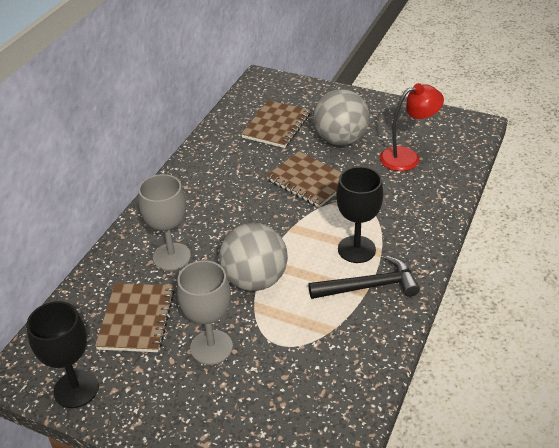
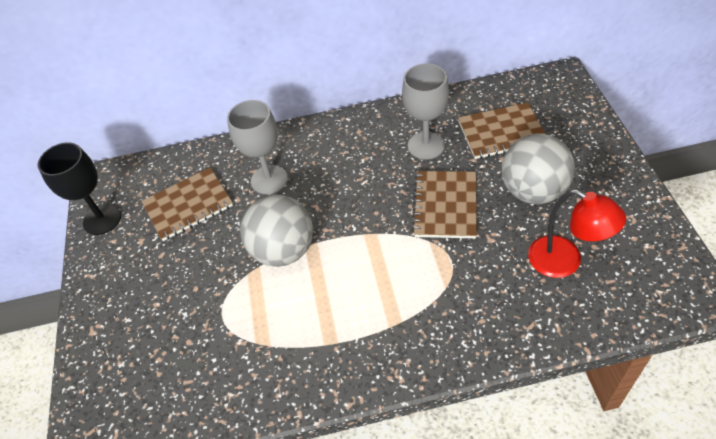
camera: 60 degrees right, 10 degrees up
(211, 347) = (189, 271): grey goblet -> grey goblet (426, 145)
(356, 249) = (382, 301): black goblet -> none
(369, 286) = (340, 341): black hammer -> none

